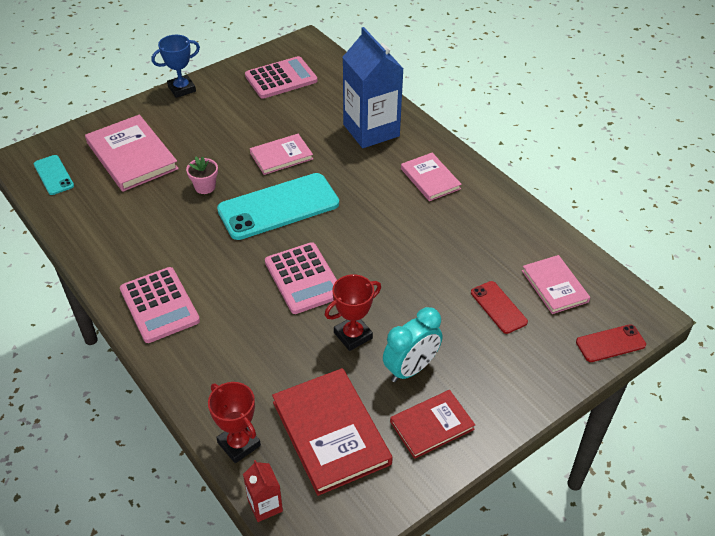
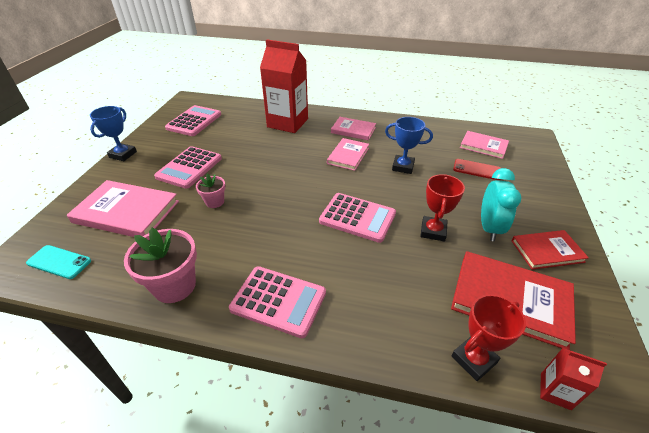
camera: 40 degrees left, 5 degrees down
(106, 244) = (174, 286): none -> pink flower pot
(221, 136) = (189, 167): none -> pink calculator
(239, 444) = (473, 359): red trophy -> red trophy turned 45 degrees counterclockwise
(278, 207) = (284, 187): turquoise phone -> none
(281, 156) = (248, 159): pink book -> pink book (348, 156)
(371, 130) = (287, 123): blue carton -> red carton
(421, 254) = (403, 167): none -> blue trophy
(432, 425) = (547, 251): red book -> red book turned 60 degrees clockwise
(610, 343) = (544, 156): red phone -> none

